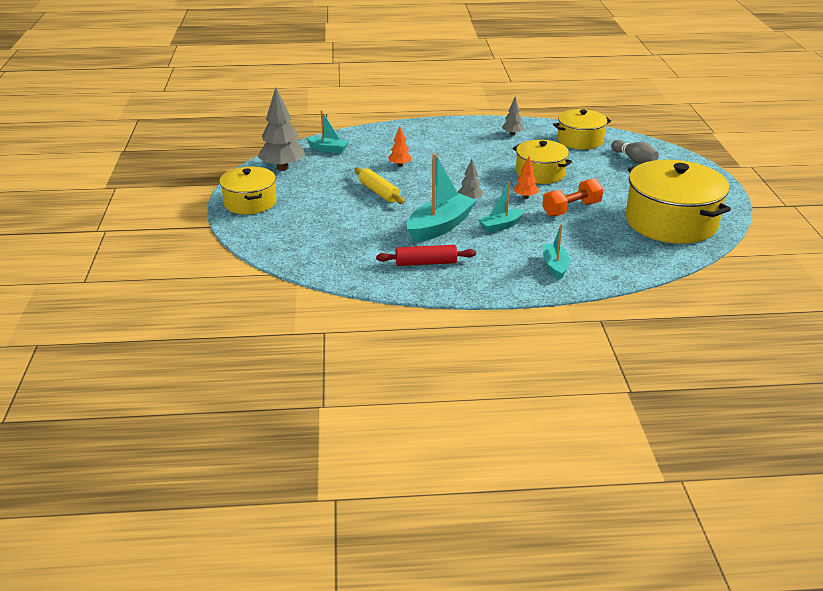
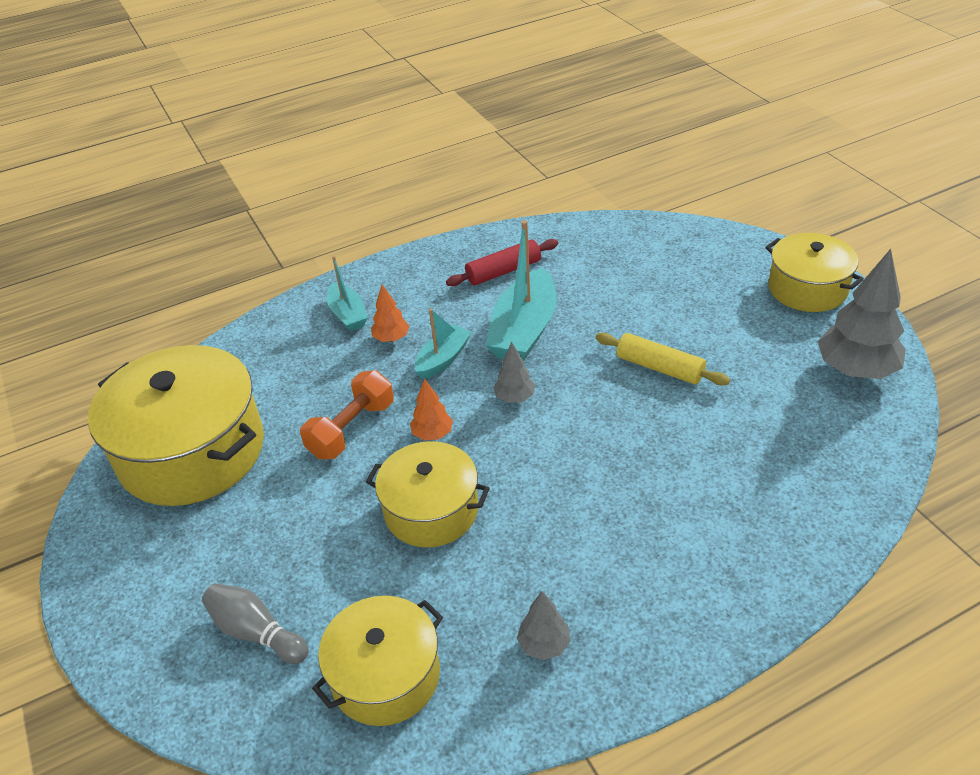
camera: 160 degrees right, 10 degrees up
(328, 149) = (845, 445): turquoise boat -> none
(400, 165) = (684, 445): orange tree -> orange tree (391, 338)

